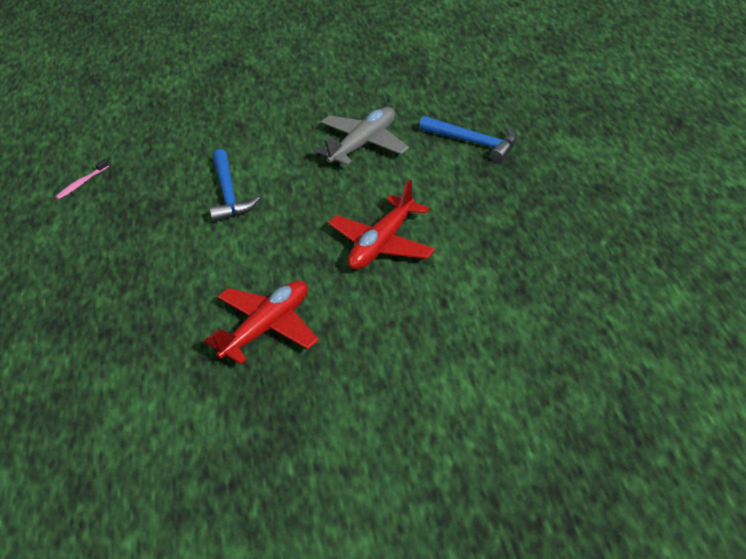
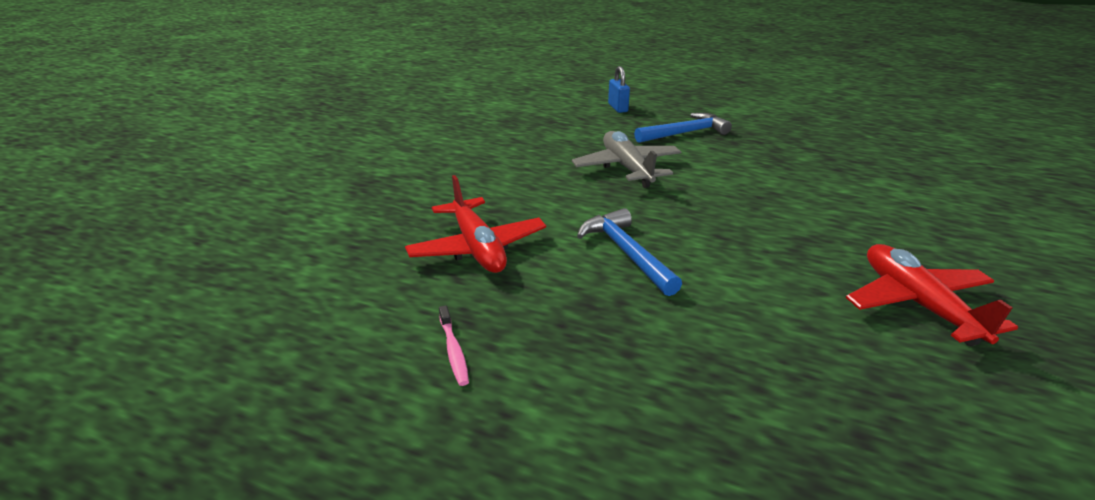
camera: 60 degrees left, 10 degrees down
(229, 194) = (626, 253): blue hammer -> blue hammer turned 135 degrees counterclockwise
(382, 244) = (804, 205): red plane -> red plane (477, 248)
(493, 89) = (618, 108): none -> blue padlock

